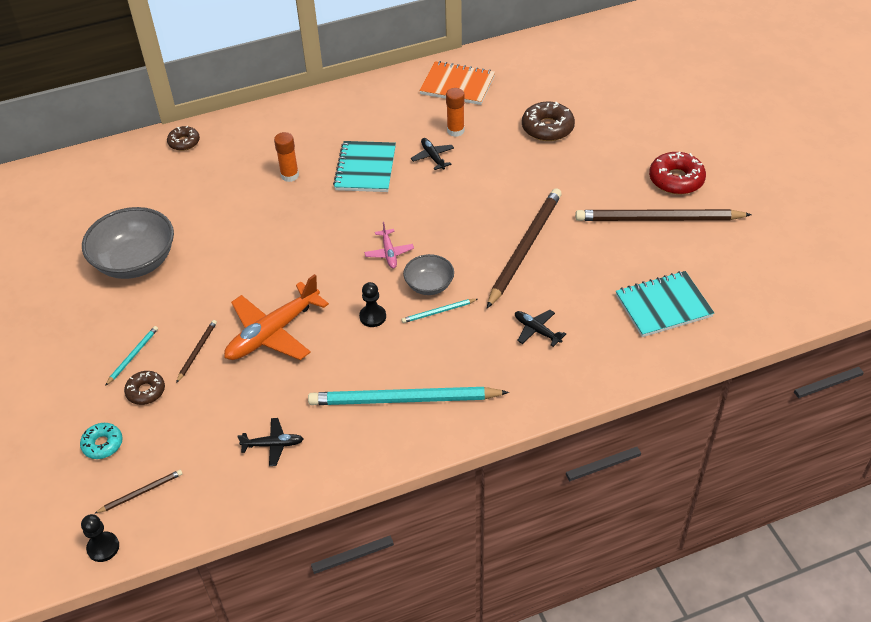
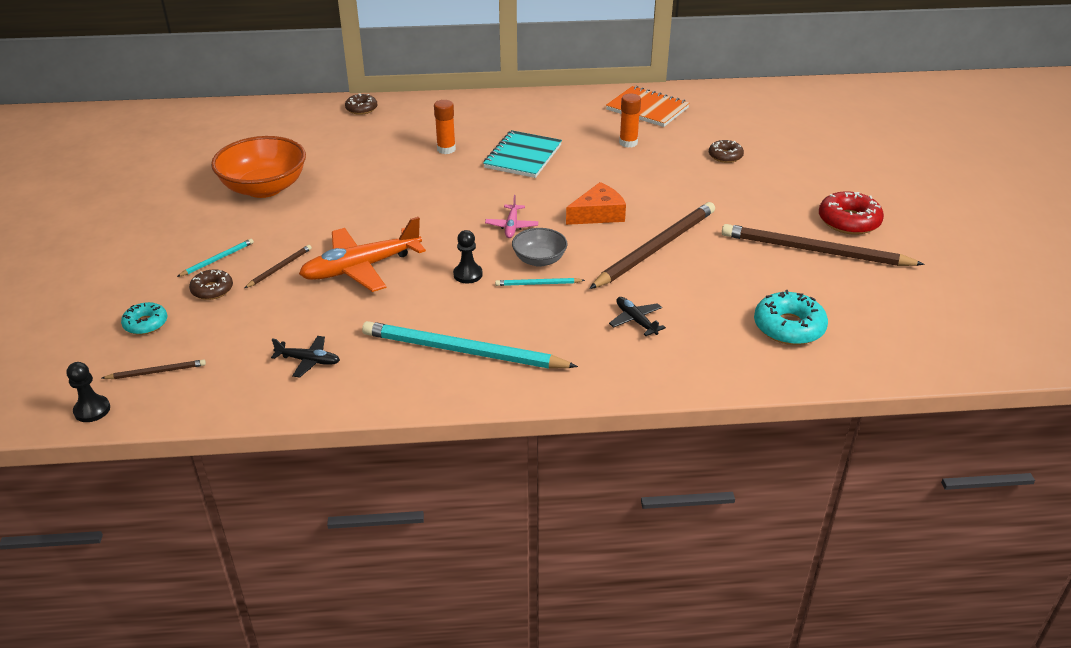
camera: 15 degrees right, 10 degrees down
(135, 262) = (264, 188): grey bowl -> orange bowl
(433, 157) = (595, 159): black plane -> none
(460, 221) = (598, 214): none -> orange cheese
(547, 128) = (725, 156): brown donut -> brown donut, size x0.61
(663, 306) = (789, 327): turquoise notebook -> turquoise donut

